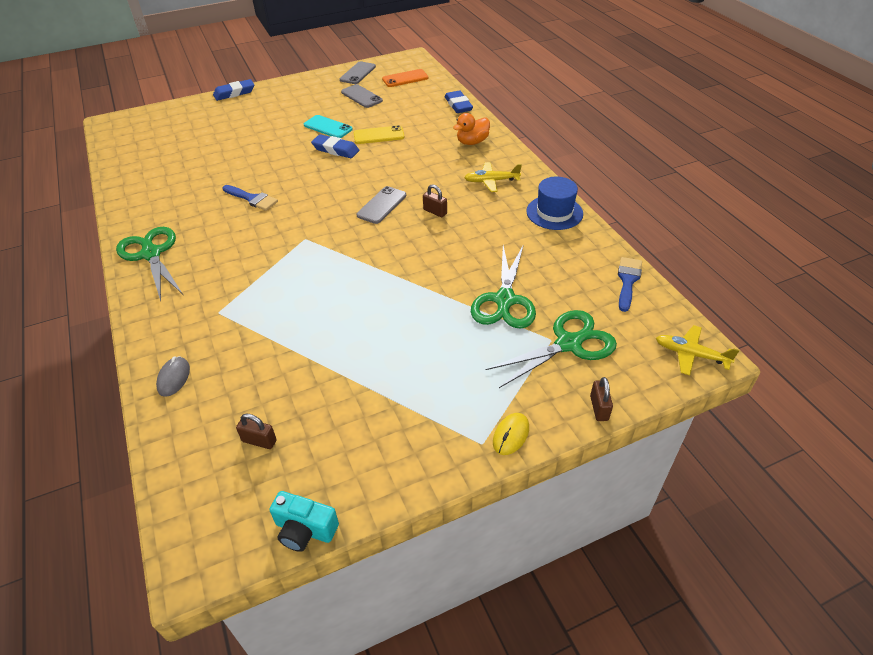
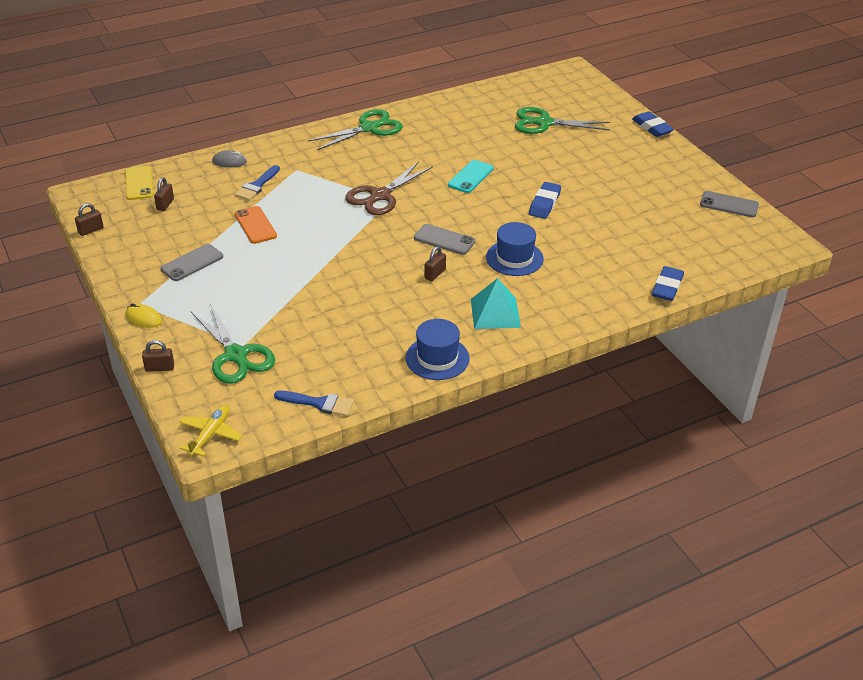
camera: 85 degrees right, 5 degrees down
(252, 199) = (450, 165): blue brush -> blue brush (257, 186)
(295, 245) = (380, 195): none -> brown scissors
(304, 530) = (91, 230): turquoise camera -> brown padlock
(328, 127) = (591, 194): turquoise phone -> turquoise phone (470, 177)
(361, 96) = (669, 212): grey phone -> grey phone (192, 263)
(378, 135) = (580, 230): yellow phone -> yellow phone (139, 183)
(405, 78) = (727, 242): orange phone -> orange phone (255, 225)
(415, 168) = (514, 258): none -> blue hat
(458, 105) = (667, 287): blue eraser -> blue eraser turned 45 degrees counterclockwise
(472, 142) = (578, 299): orange duck -> none
(491, 181) = (495, 313): yellow plane -> turquoise pyramid
(504, 300) = (297, 318): green scissors -> green scissors (544, 123)

